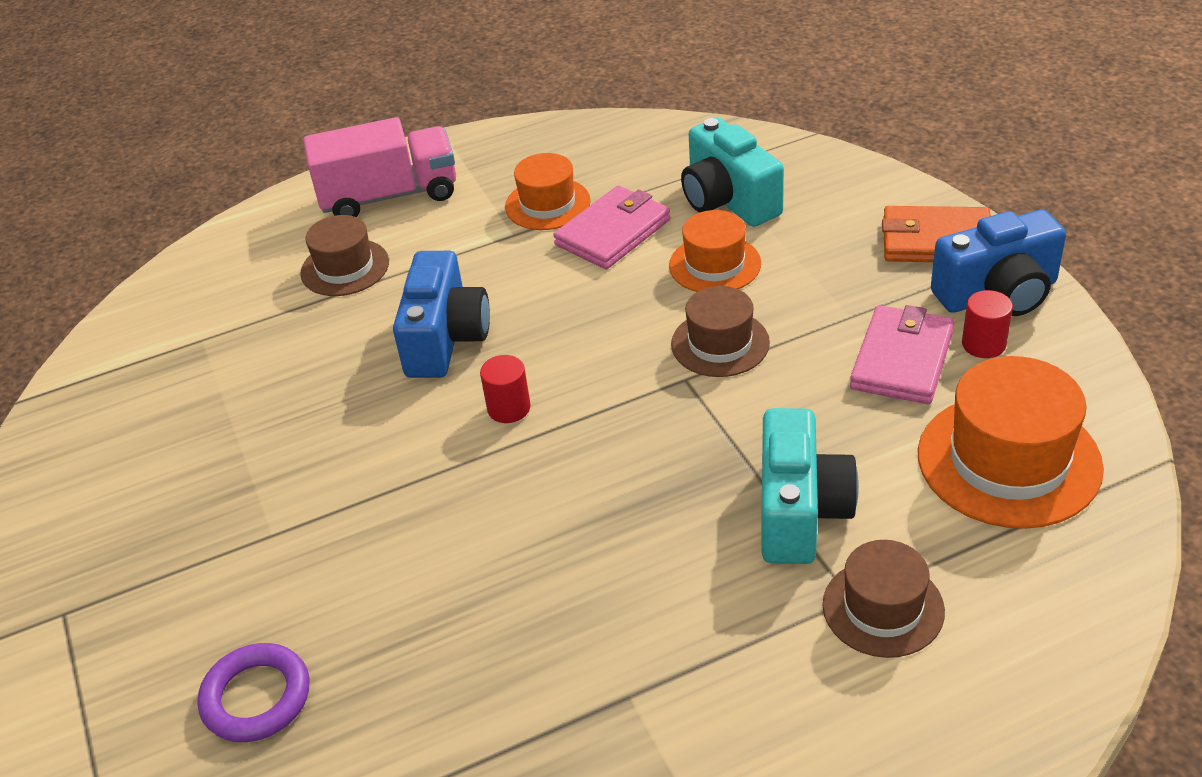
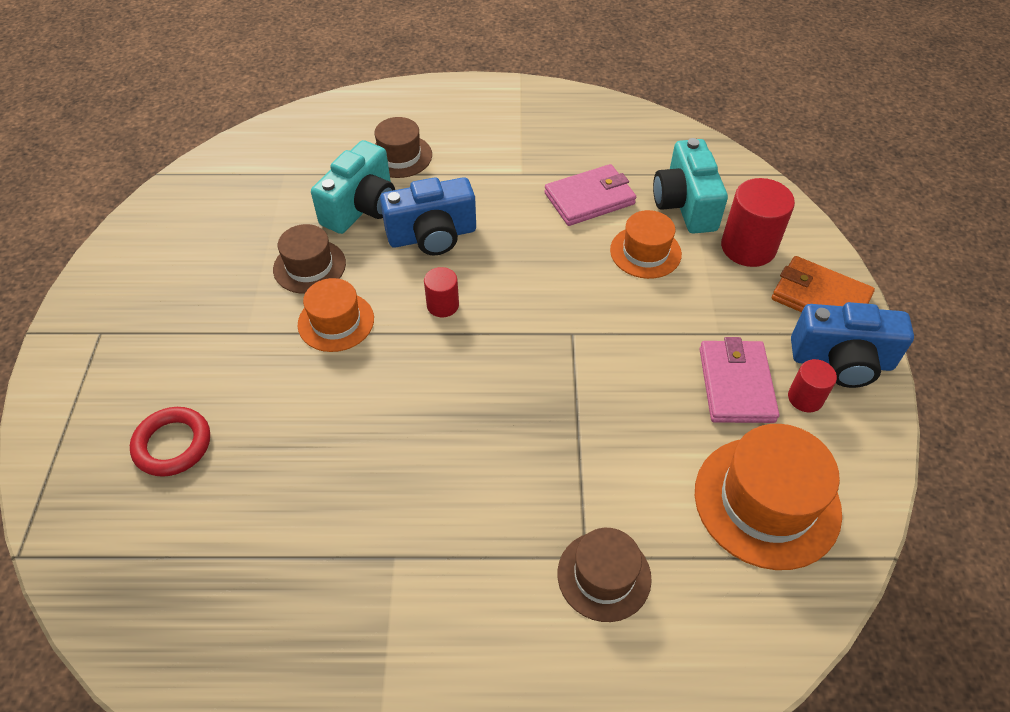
camera: 20 degrees right, 10 degrees up
(256, 697) = (173, 444): purple ring -> red ring
(389, 196) = (458, 113): pink truck -> none
(445, 339) = (432, 235): blue camera -> blue camera turned 45 degrees clockwise
(547, 204) = (558, 159): orange hat -> orange hat (336, 321)
(720, 343) = (612, 316): brown hat -> brown hat (309, 266)
(799, 511) = (590, 472): turquoise camera -> turquoise camera (361, 207)
(826, 219) = (748, 247): none -> red cylinder
(902, 359) = (736, 384): pink wallet -> pink wallet turned 45 degrees counterclockwise

